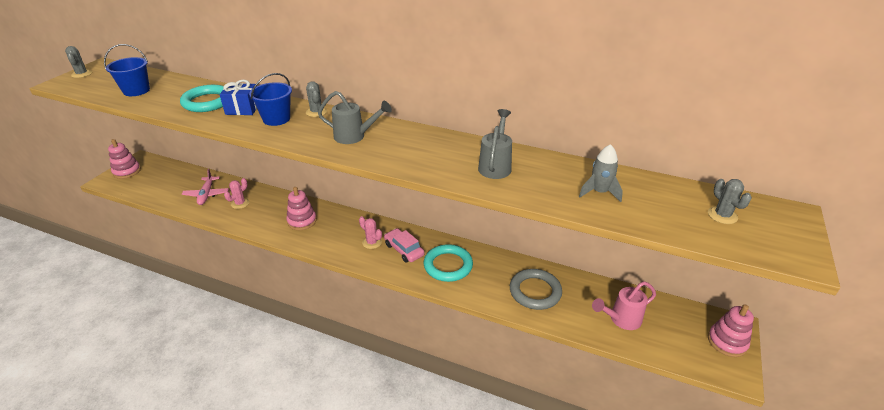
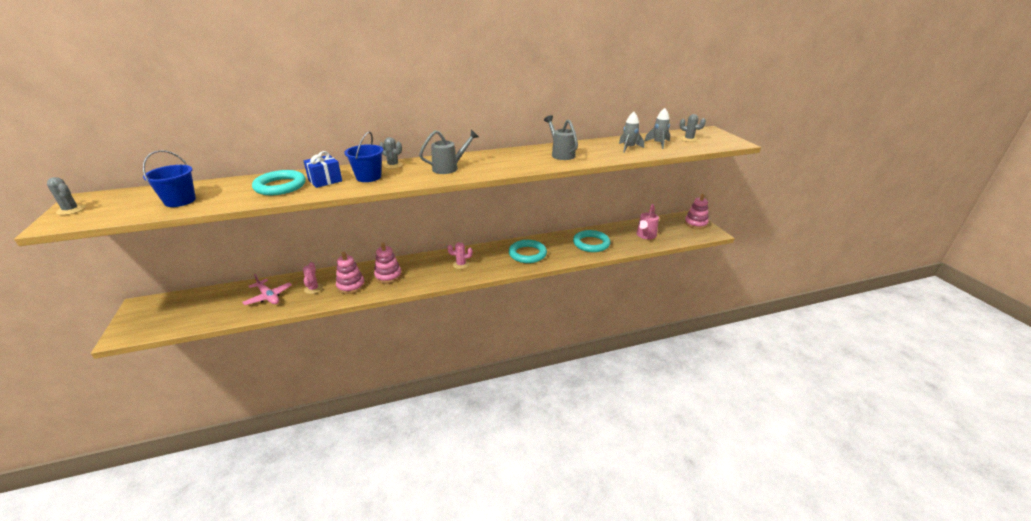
camera: 40 degrees left, 5 degrees down
(127, 171) = (139, 318): pink stacking toy -> pink stacking toy (351, 286)
(404, 250) = (488, 258): pink car -> none
(535, 292) = (591, 243): grey ring -> turquoise ring
(657, 203) = (658, 143): none -> grey rocket

